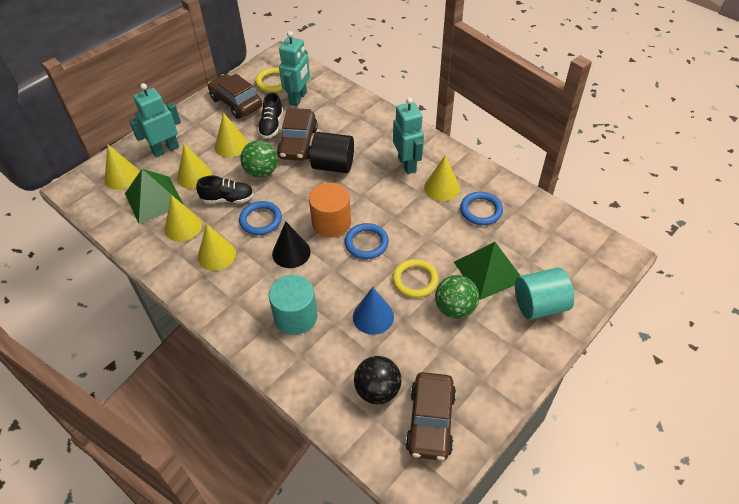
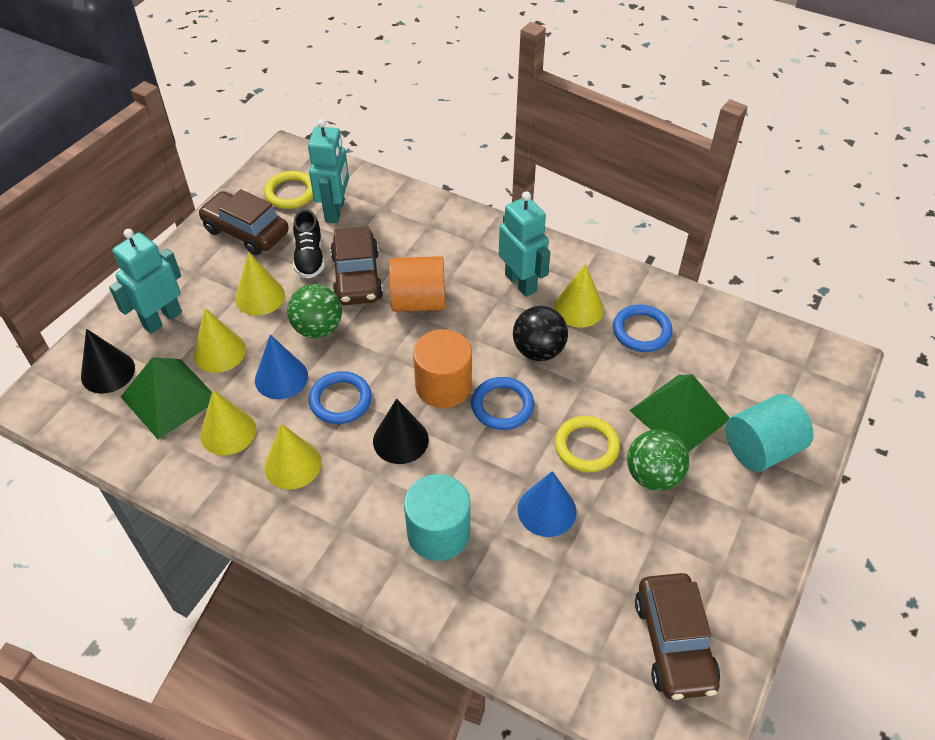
camera: 15 degrees left, 0 degrees up
(122, 177) = (108, 372): yellow cone -> black cone
(227, 199) = (281, 377): black shoe -> blue cone
(333, 165) = (418, 301): black cylinder -> orange cylinder
(377, 390) = (588, 615): black ball -> black ball (538, 350)

